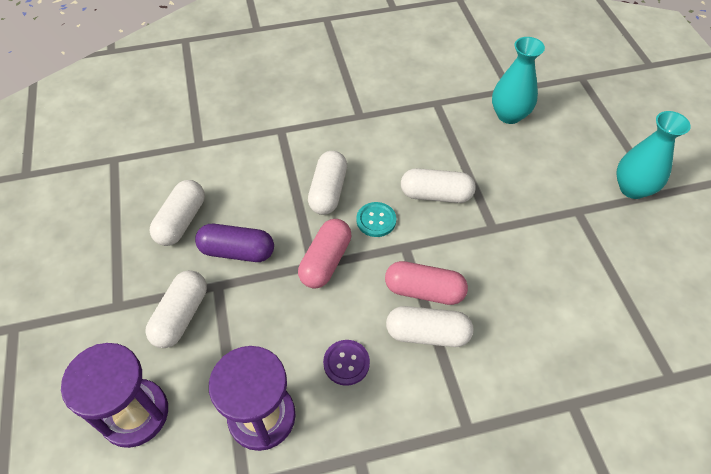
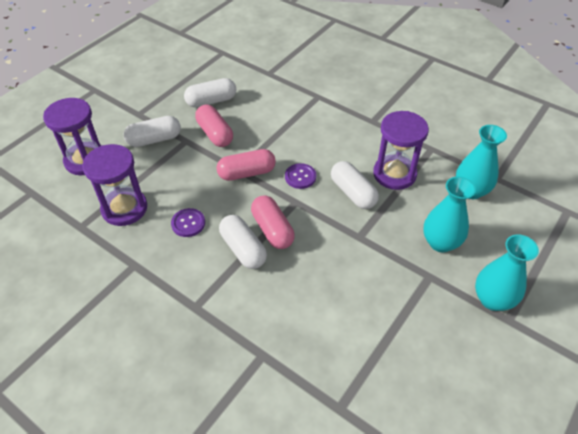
camera: 50 degrees right, 5 degrees down
(237, 251) = (215, 134): purple capsule -> pink capsule
(328, 191) = (297, 143): white capsule -> none
(376, 220) = (300, 177): turquoise button -> purple button
(442, 149) = (394, 174): none -> purple hourglass
(548, 177) = (440, 243): none -> turquoise vase

